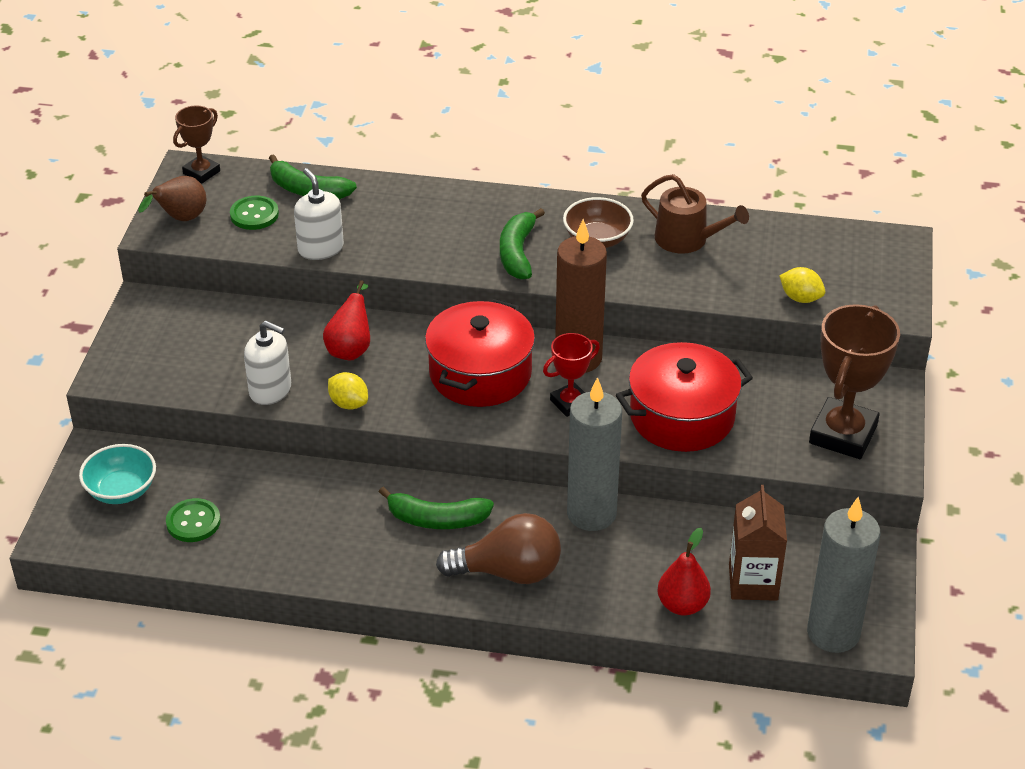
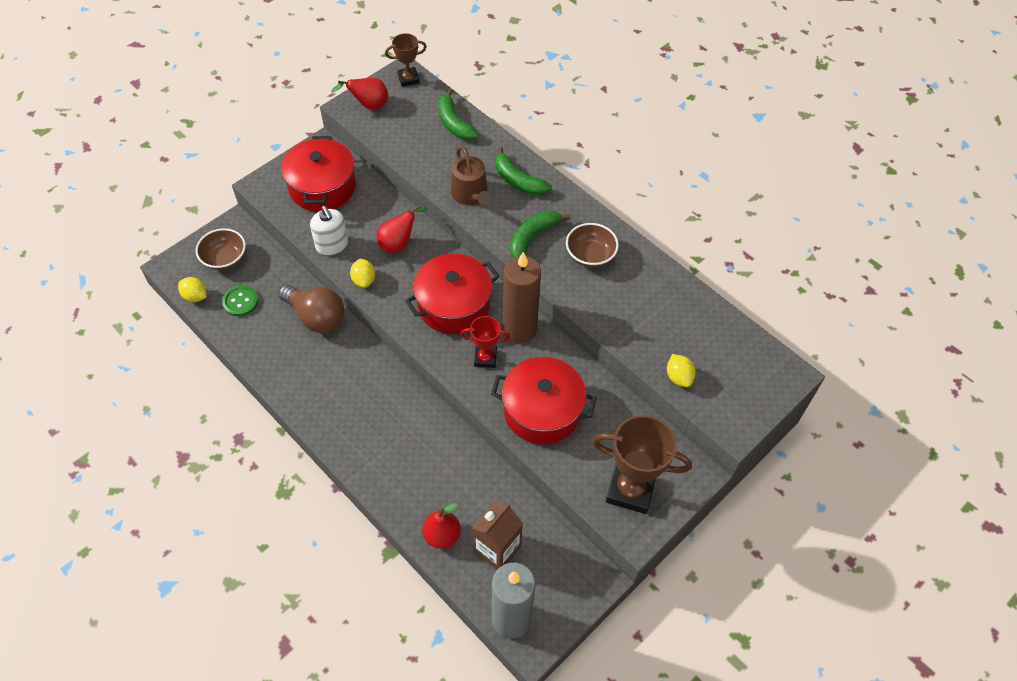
camera: 35 degrees right, 15 degrees up
(121, 490) = (224, 258): turquoise bowl -> brown bowl
(126, 548) = (195, 296): none -> yellow lemon
(181, 219) = (368, 105): brown pear -> red pear
(192, 340) = (322, 187): none -> red pot
(254, 214) = (410, 124): green button -> none
(320, 248) = (424, 168): white soap dispenser -> none
(436, 519) = (362, 383): green banana -> green banana (518, 181)
(508, 572) = (368, 444): brown light bulb -> brown light bulb (316, 317)
(591, 514) = (448, 437): grey candle -> none
(687, 240) = (647, 289): brown watering can -> brown watering can (471, 195)
(843, 434) = (630, 490): brown trophy -> brown trophy turned 45 degrees clockwise

